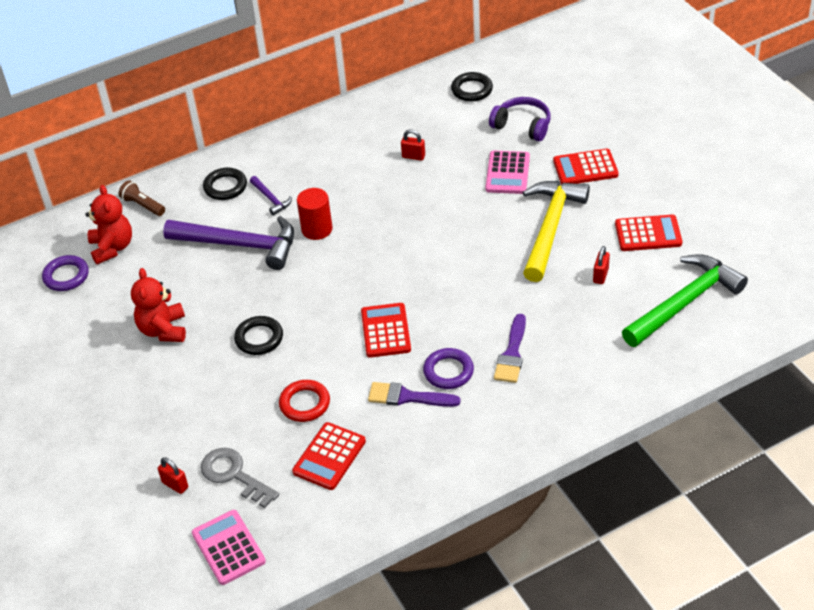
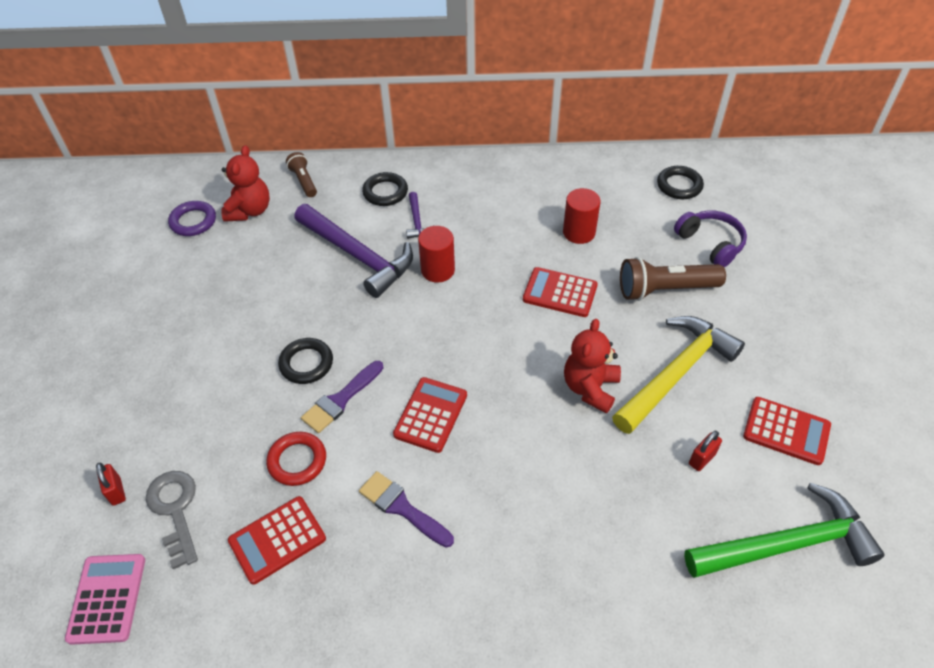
camera: 25 degrees right, 5 degrees up
(163, 330) = (231, 313): red teddy bear -> red teddy bear (590, 388)
(413, 156) = (579, 232): red padlock -> red cylinder
(448, 371) = (464, 498): purple ring -> none
(507, 173) = (665, 290): pink calculator -> brown flashlight
(512, 353) = (545, 510): purple brush -> purple brush (341, 399)
(585, 168) = (754, 319): red calculator -> red calculator (560, 293)

